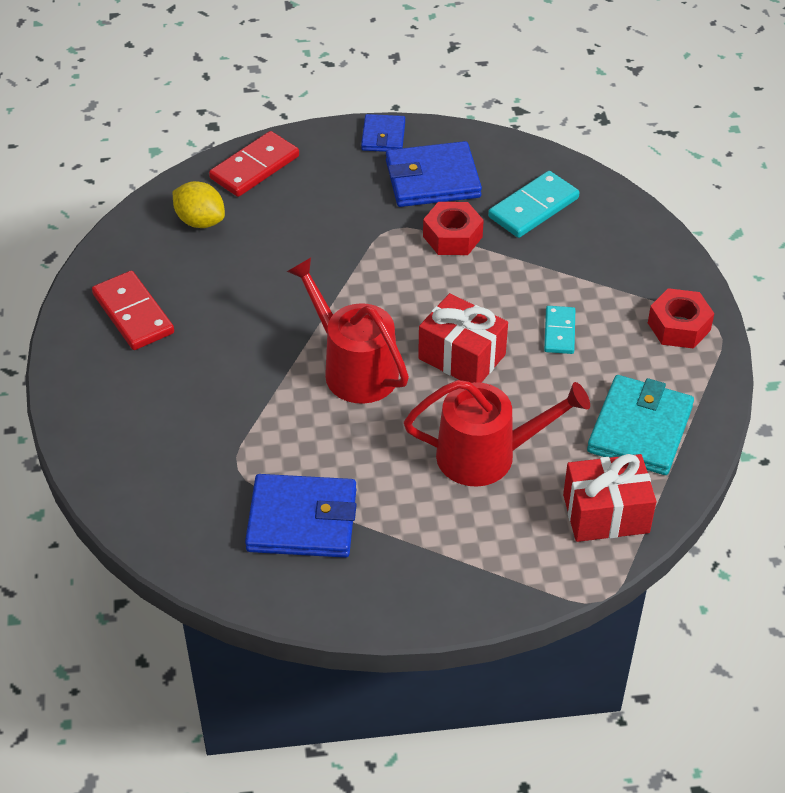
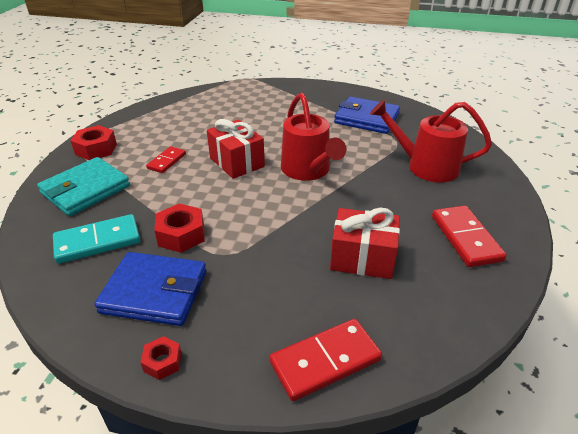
camera: 160 degrees left, 10 degrees down
(200, 221) = (398, 308): yellow lemon -> none
(383, 136) = (162, 362): blue wallet -> red nut
(487, 455) = (257, 122): red watering can -> red watering can (425, 166)
(559, 332) = (167, 161): turquoise domino -> red domino
(606, 513) = (218, 96): red gift -> red gift (362, 258)
(639, 429) = (171, 116): turquoise wallet -> turquoise wallet (86, 189)

